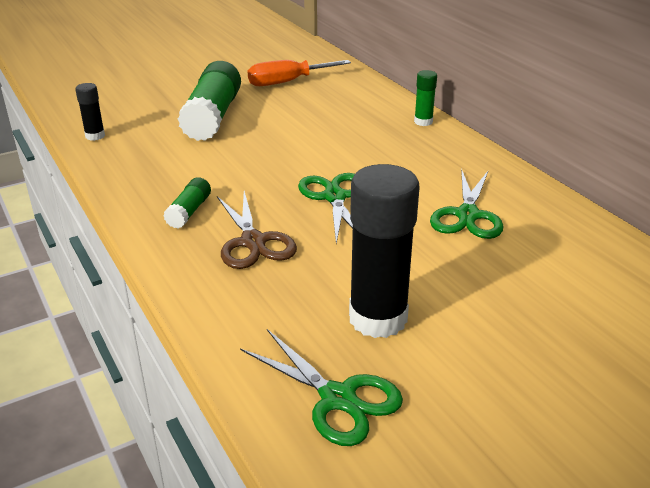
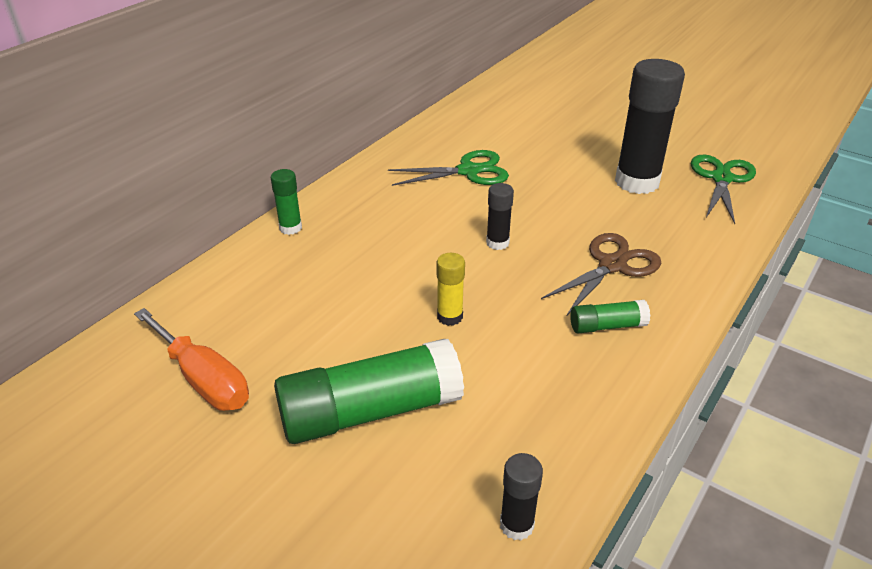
camera: 115 degrees left, 5 degrees up
(265, 156) = (450, 317): none -> yellow glue stick
(334, 197) = (497, 243): green scissors -> black glue stick

